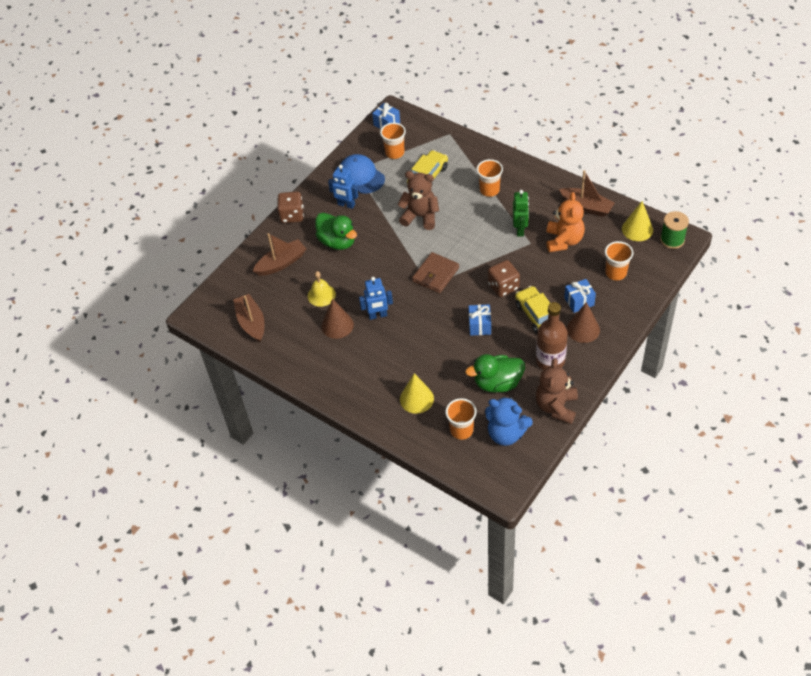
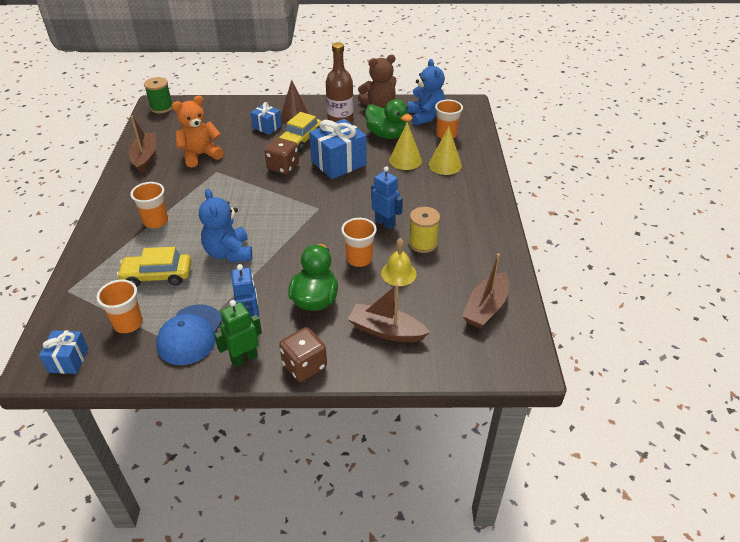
camera: 130 degrees left, 10 degrees down
(337, 325) = (423, 243): brown cone -> yellow spool
(420, 216) = (229, 253): brown teddy bear -> blue teddy bear
(435, 274) = (302, 209): brown wallet -> none
(480, 325) = (338, 163): blue gift -> blue gift, size x1.79
(520, 230) = (203, 183): green robot -> green robot (244, 358)
(616, 273) = (220, 120): orange cup -> orange cup (359, 259)
(637, 229) = (159, 125): yellow cone -> yellow cone (405, 160)

